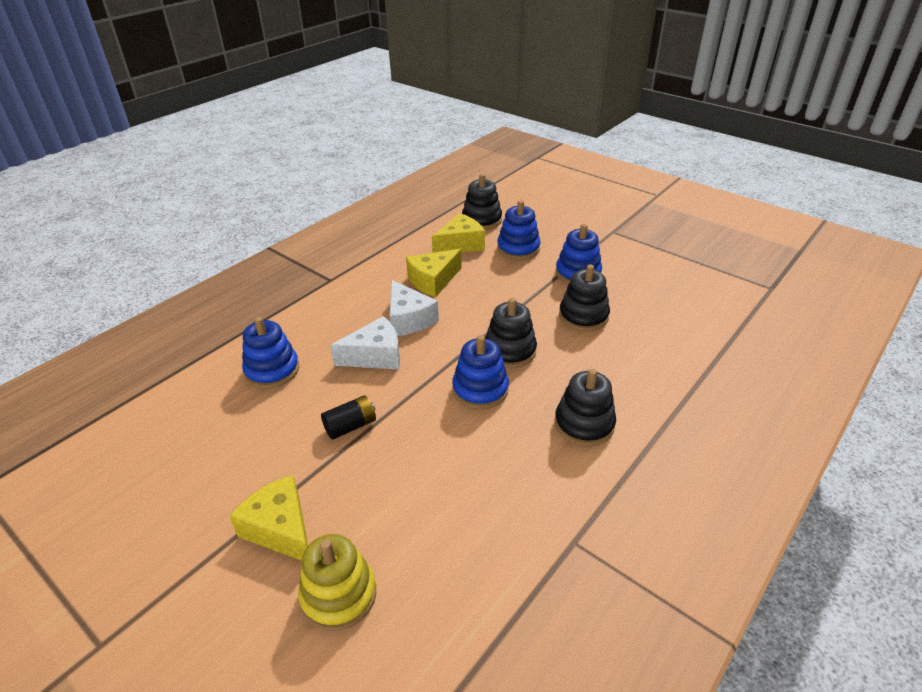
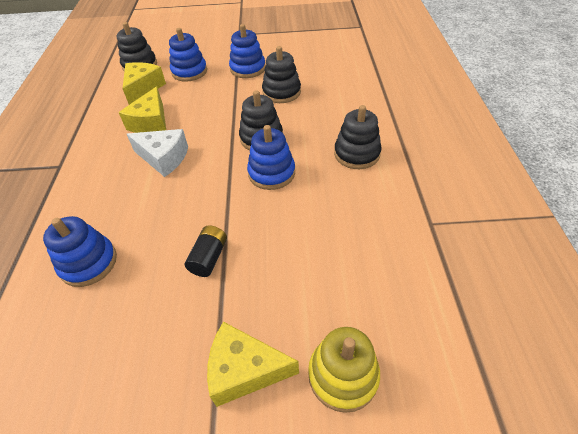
camera: 40 degrees left, 10 degrees up
(375, 356) = (168, 198): white cheese -> none

